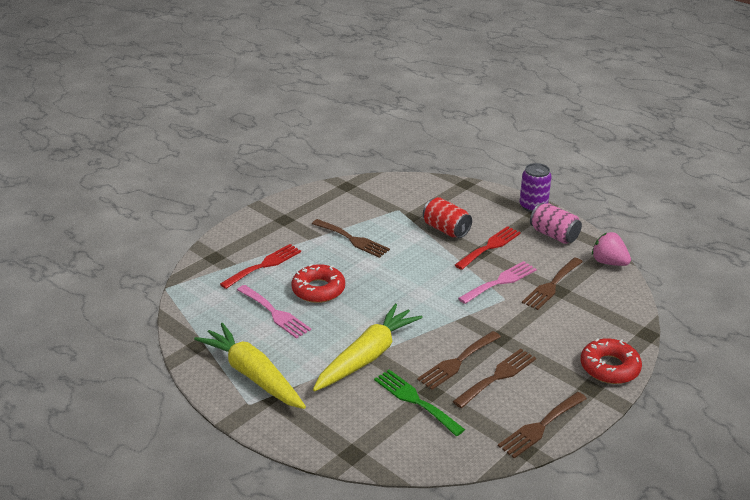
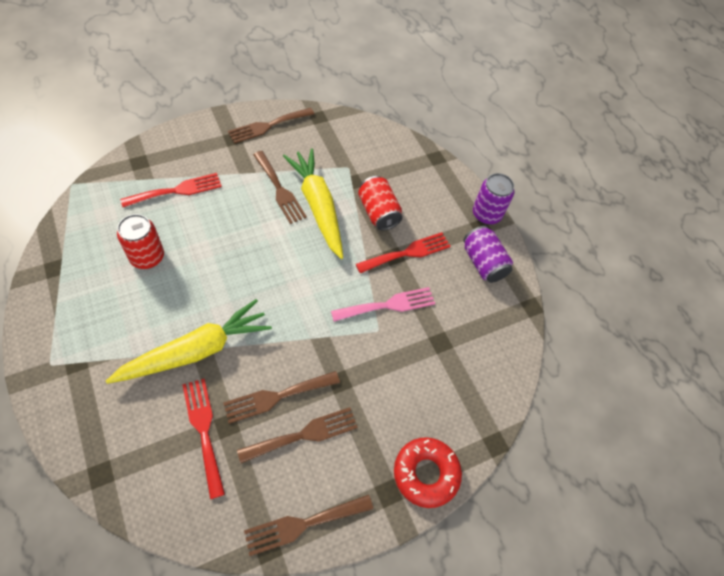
camera: 15 degrees right, 25 degrees up
(253, 375) = (77, 328): yellow carrot -> yellow carrot (318, 206)
(275, 313) = (147, 257): pink fork -> red can
(318, 289) = (206, 243): red donut -> none
(415, 400) = (203, 430): green fork -> red fork
(551, 285) = (437, 332): brown fork -> brown fork (268, 126)
(554, 235) = (483, 263): pink can -> purple can
(608, 262) = (517, 324): pink strawberry -> none

